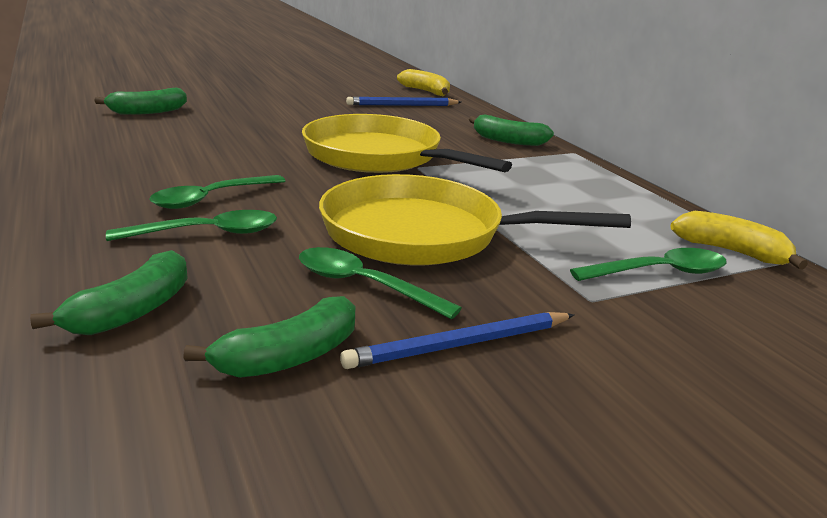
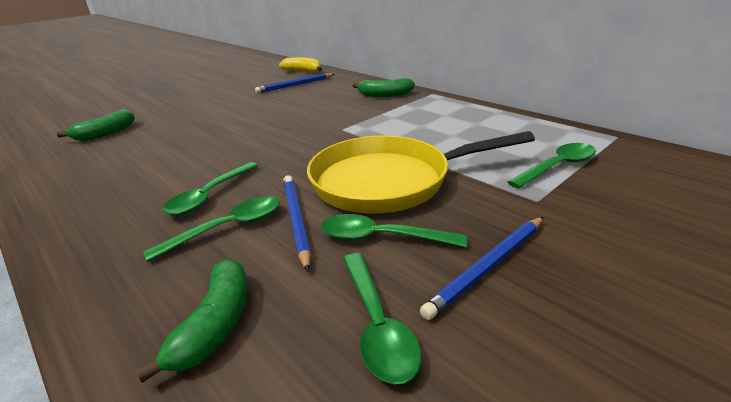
camera: 15 degrees left, 5 degrees up
(284, 244) = (296, 220): none -> blue pencil
(289, 357) = (377, 324): green banana -> green spoon
(379, 157) = (310, 128): yellow pan -> none
(731, 251) = (582, 139): yellow banana -> none

